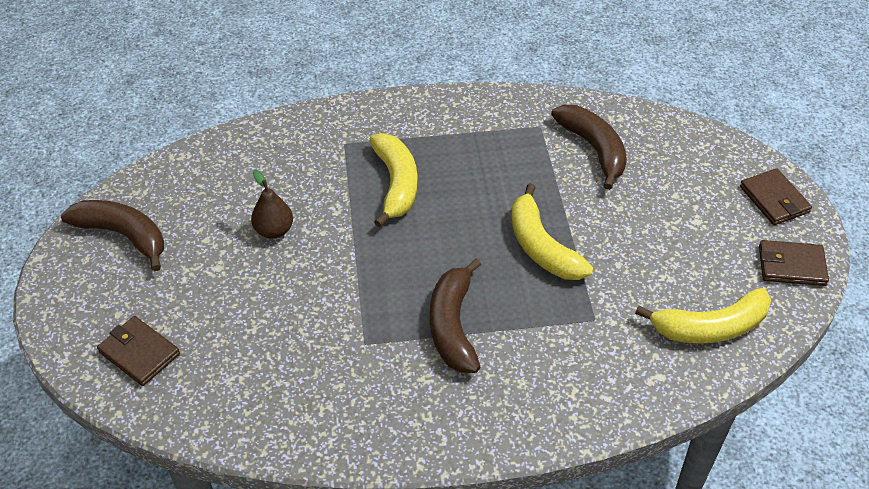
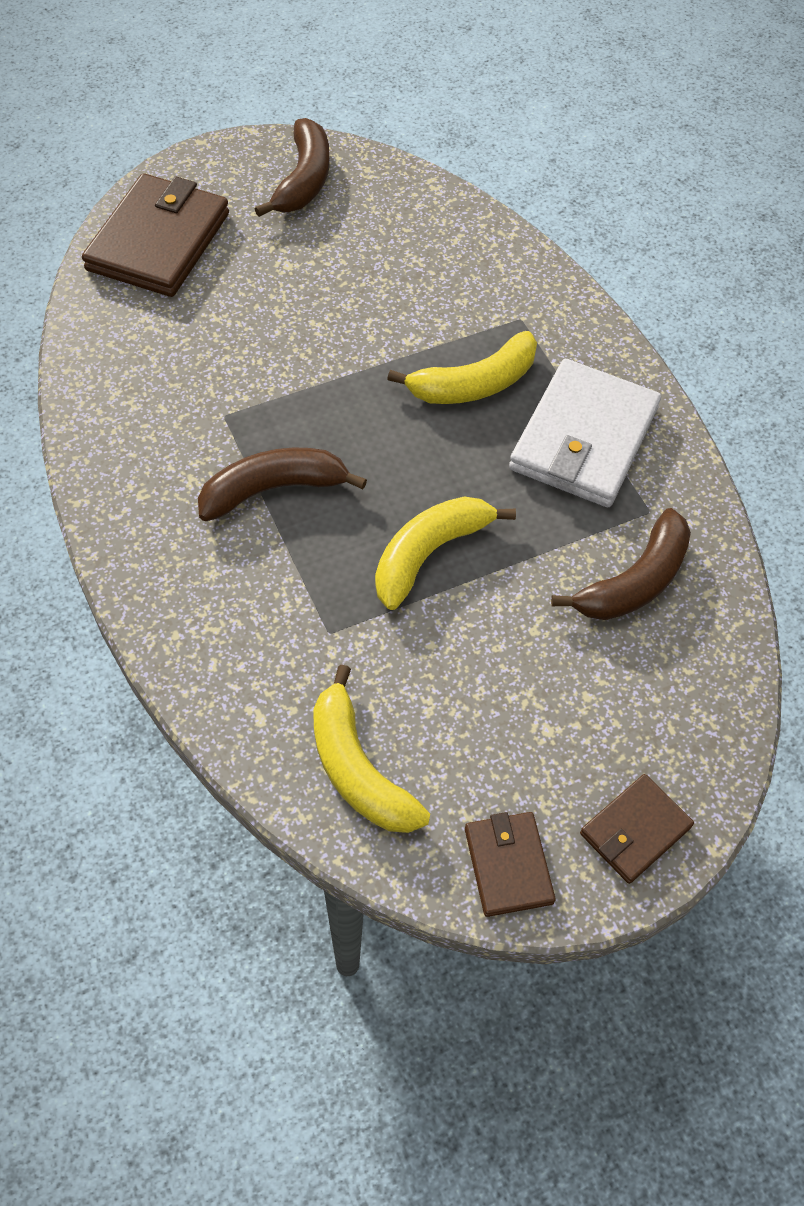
camera: 70 degrees right, 10 degrees up
(139, 353) = (158, 241): brown wallet -> brown wallet, size x1.87
(274, 230) = (356, 295): brown pear -> none
(468, 140) = (584, 439): none -> white wallet

